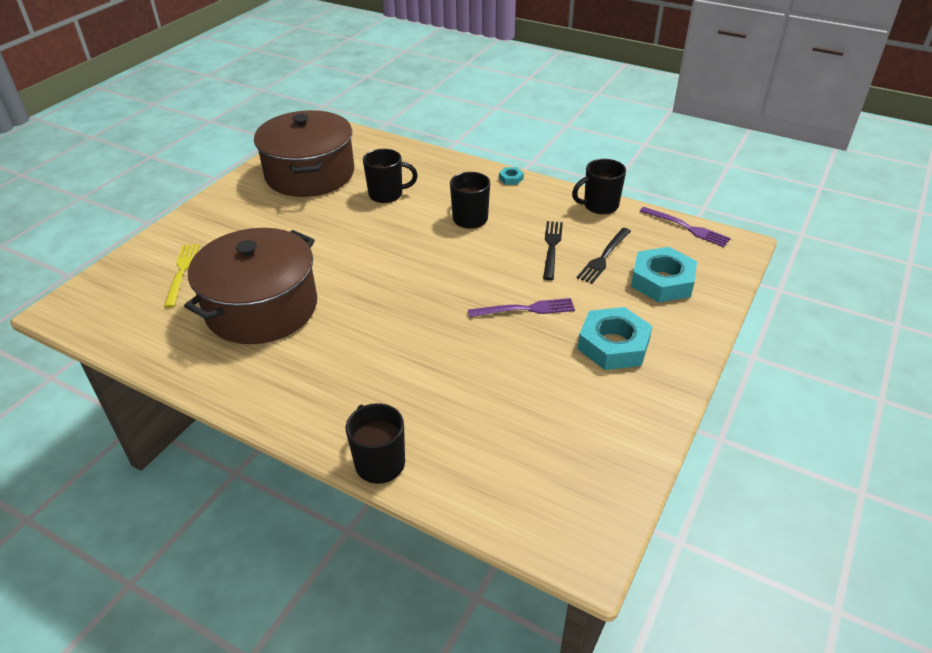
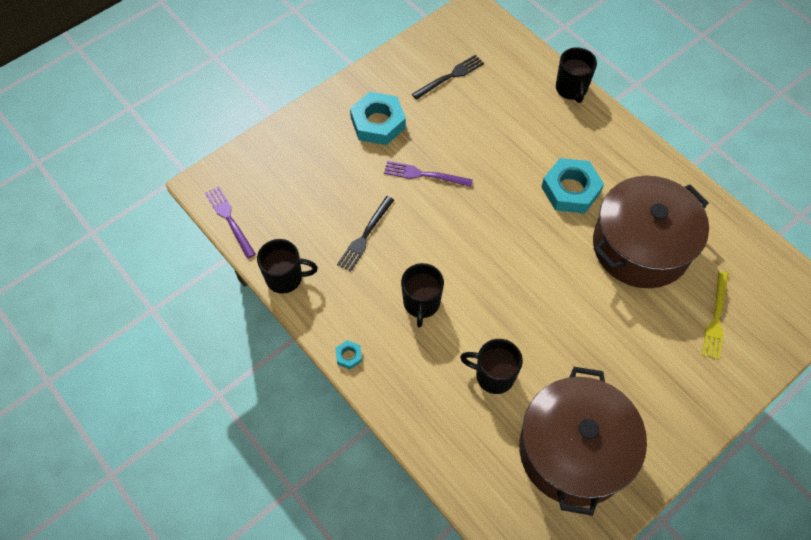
camera: 160 degrees left, 20 degrees up
(604, 257) = (327, 209): black fork -> black fork (450, 76)
(662, 281) = (299, 167): turquoise nut -> turquoise nut (571, 190)

